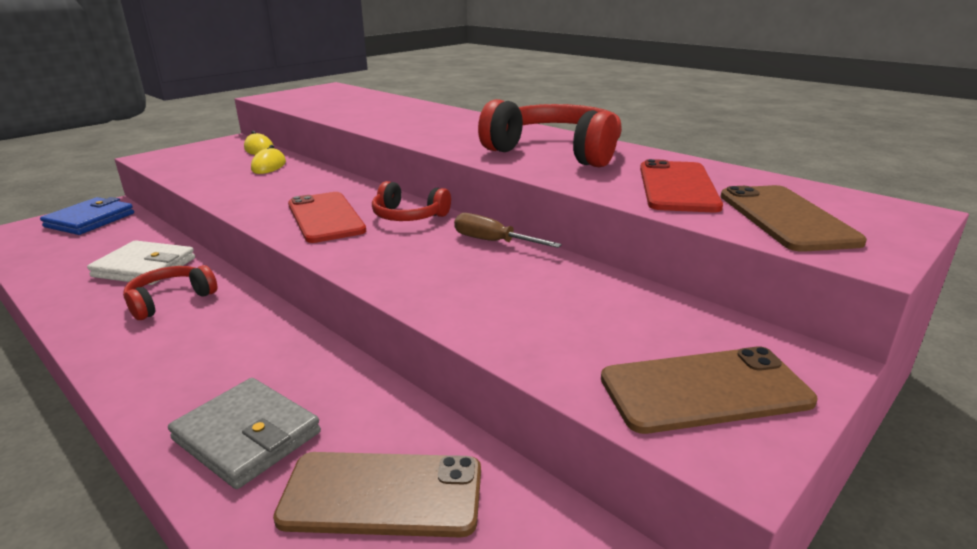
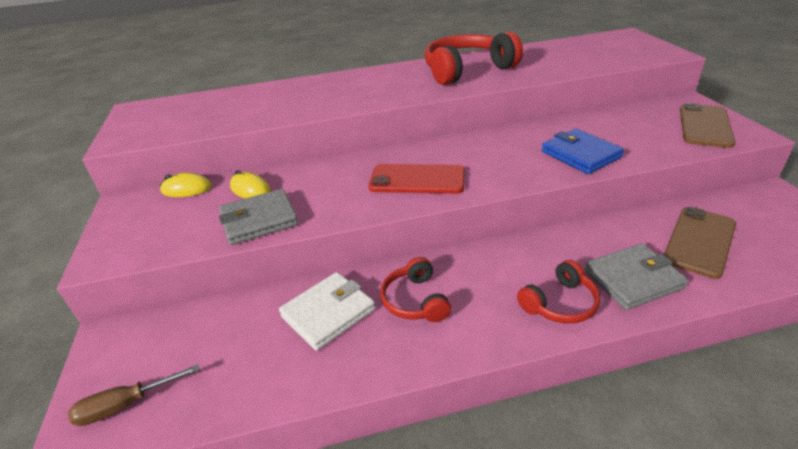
camera: 55 degrees left, 10 degrees up
(90, 220) = (138, 353): blue wallet -> blue wallet (580, 154)
(218, 181) = (259, 220): none -> grey wallet
(408, 216) = (448, 150): red headphones -> red headphones (560, 303)
(493, 241) = (517, 133): brown screwdriver -> brown screwdriver (125, 405)
(677, 187) = (560, 60): red phone -> none
(785, 218) = (620, 53): brown phone -> none

